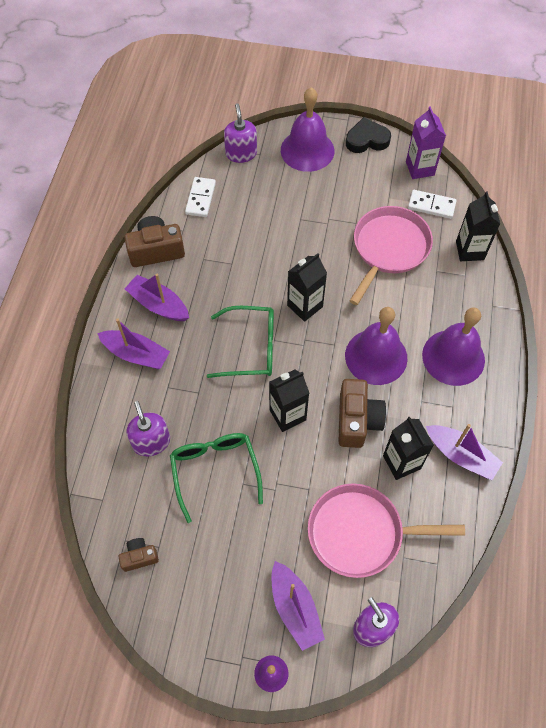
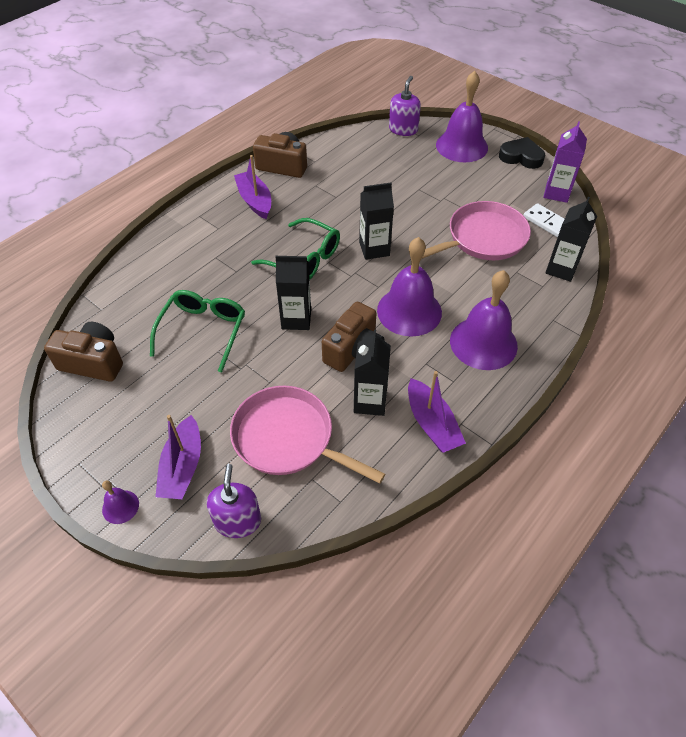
camera: 30 degrees right, 10 degrees down
(136, 354) = (210, 225): purple boat -> none
(139, 557) = (93, 362): brown camera -> brown camera, size x1.83
(151, 442) = (171, 288): purple soap dispenser -> none
(200, 198) = (346, 146): white domino -> none

